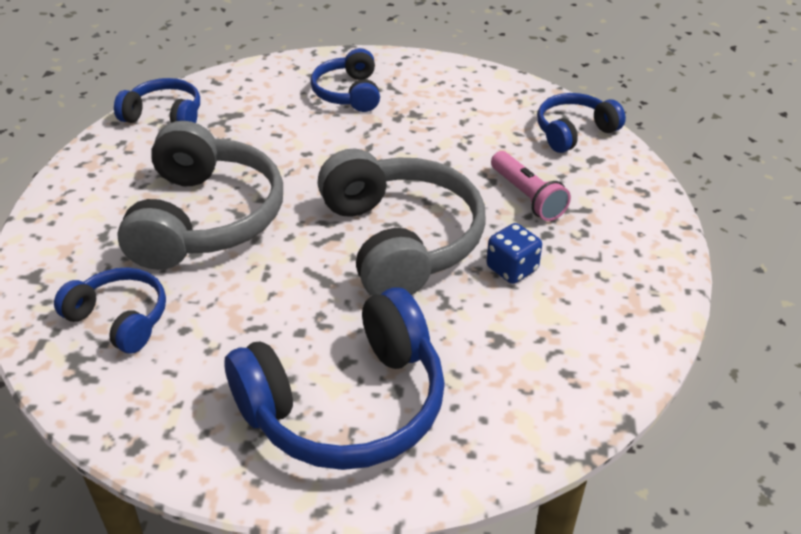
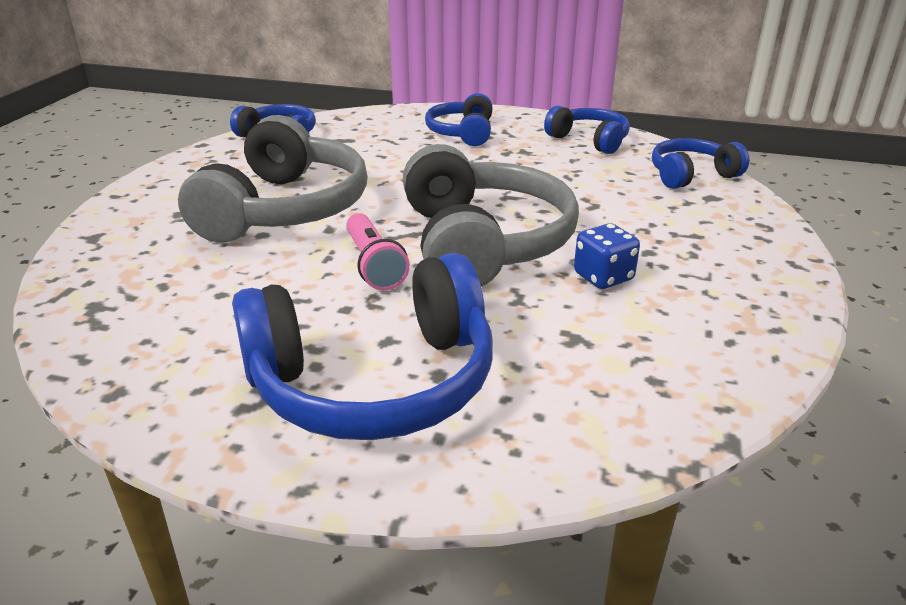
camera: 10 degrees right, 10 degrees down
(120, 319) = (159, 278): blue headphones -> blue headphones (589, 140)
(527, 197) = (631, 220): pink flashlight -> pink flashlight (373, 265)

